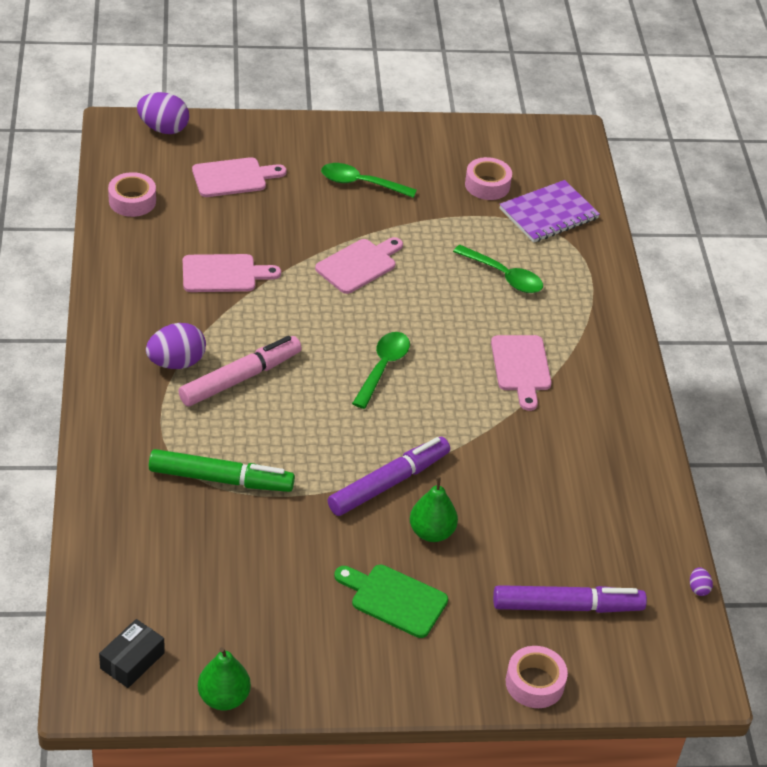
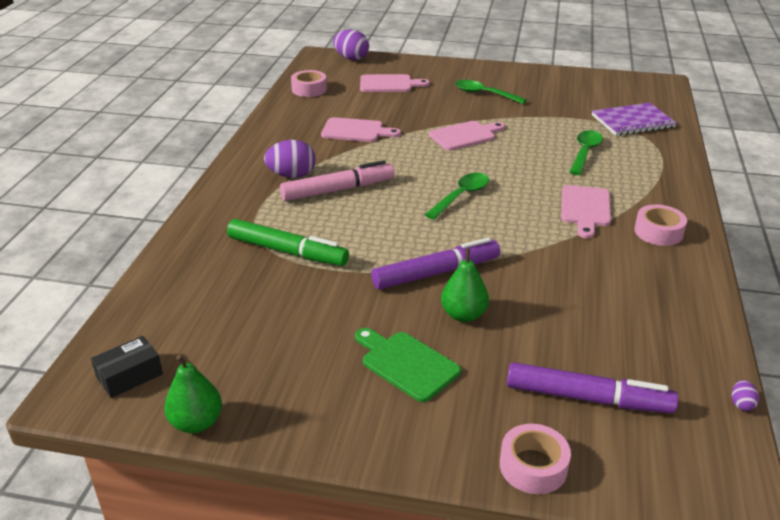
camera: 20 degrees right, 10 degrees down
(487, 185) = (585, 102): pink tape -> pink tape (658, 232)
(504, 276) = (585, 152): green spoon -> green spoon turned 120 degrees counterclockwise

